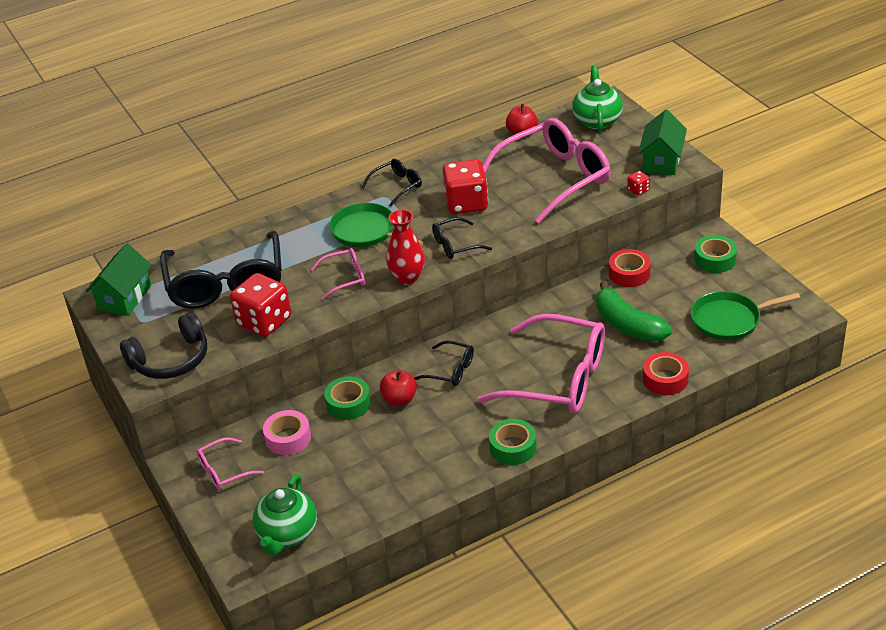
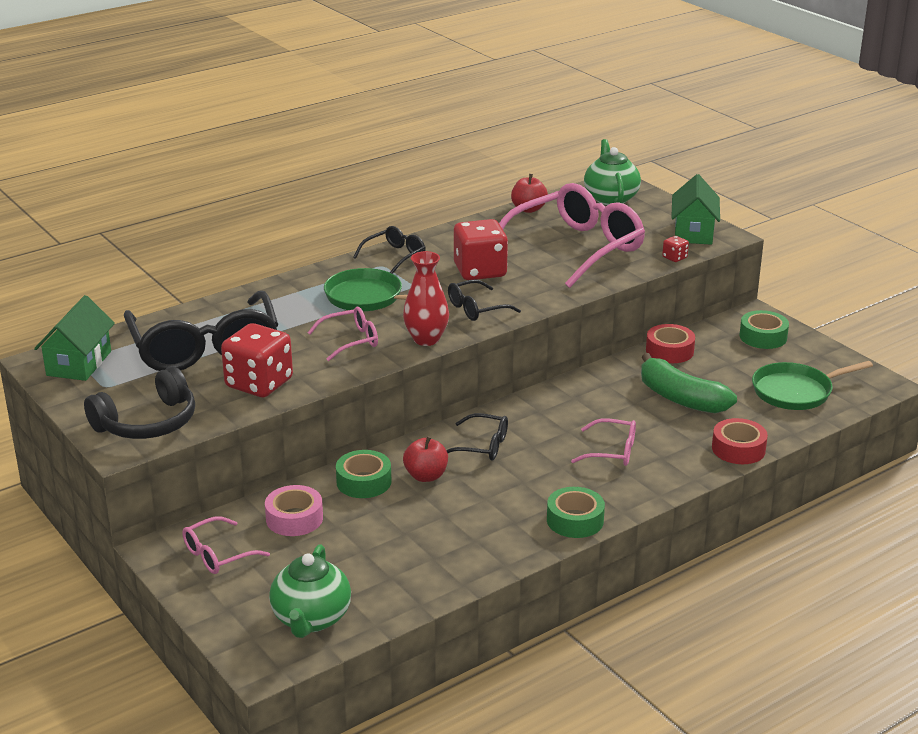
camera: 10 degrees left, 10 degrees down
(557, 379) = (612, 451): pink glasses -> pink glasses, size x0.46

